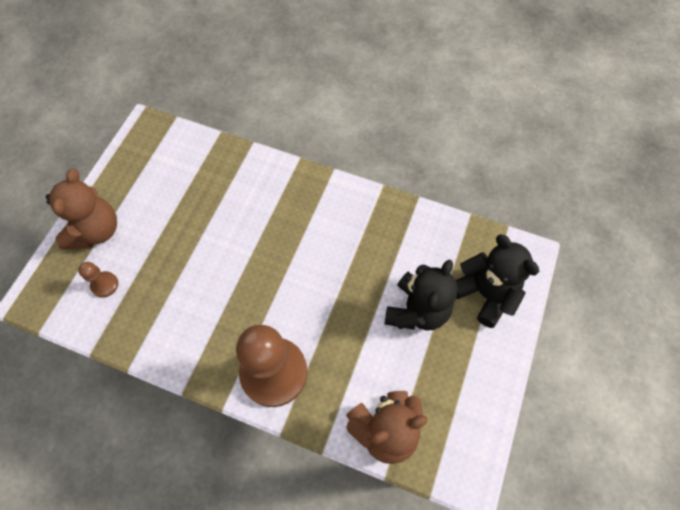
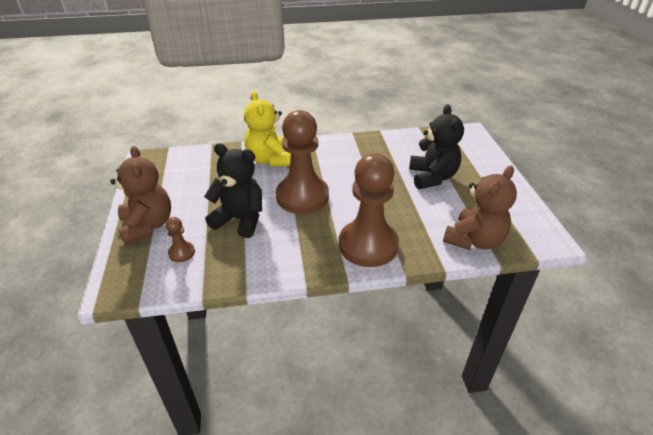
camera: 30 degrees left, 25 degrees down
(258, 266) = (302, 196): none -> brown pawn
(262, 189) = (270, 160): none -> yellow teddy bear
(485, 293) = (464, 155): black teddy bear -> black teddy bear (240, 219)

